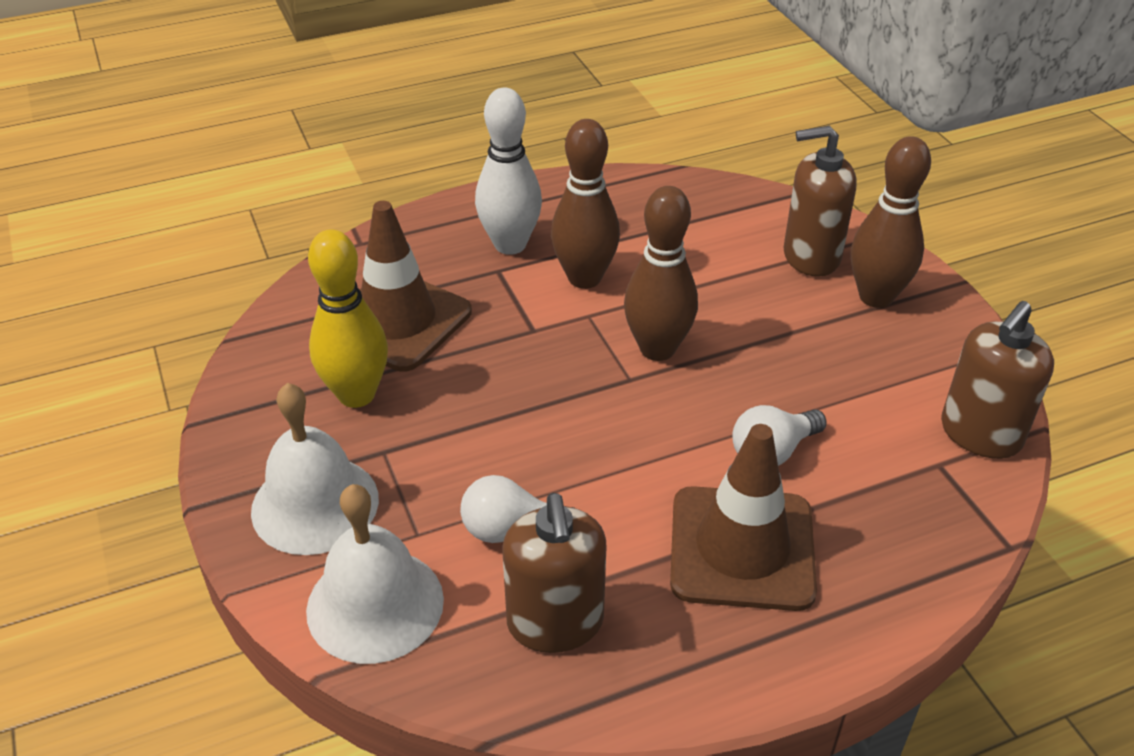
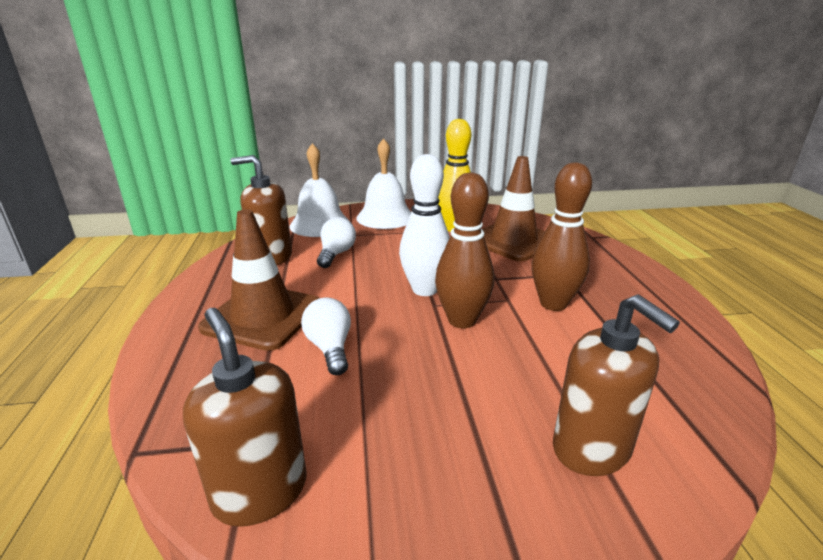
camera: 105 degrees right, 15 degrees down
(510, 244) = (595, 281): white bowling pin -> white bowling pin (425, 290)
(810, 256) = (592, 449): brown soap dispenser -> brown soap dispenser turned 135 degrees clockwise
(876, 297) = (509, 485): brown bowling pin -> none

